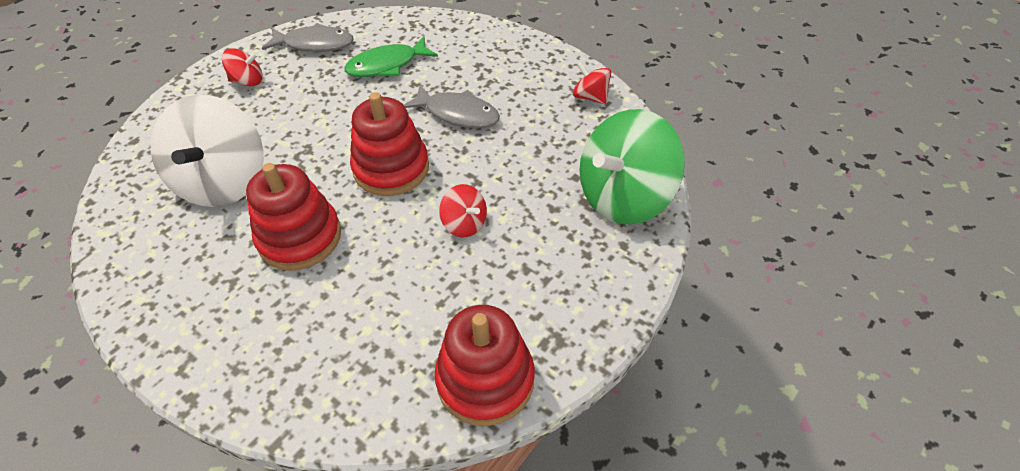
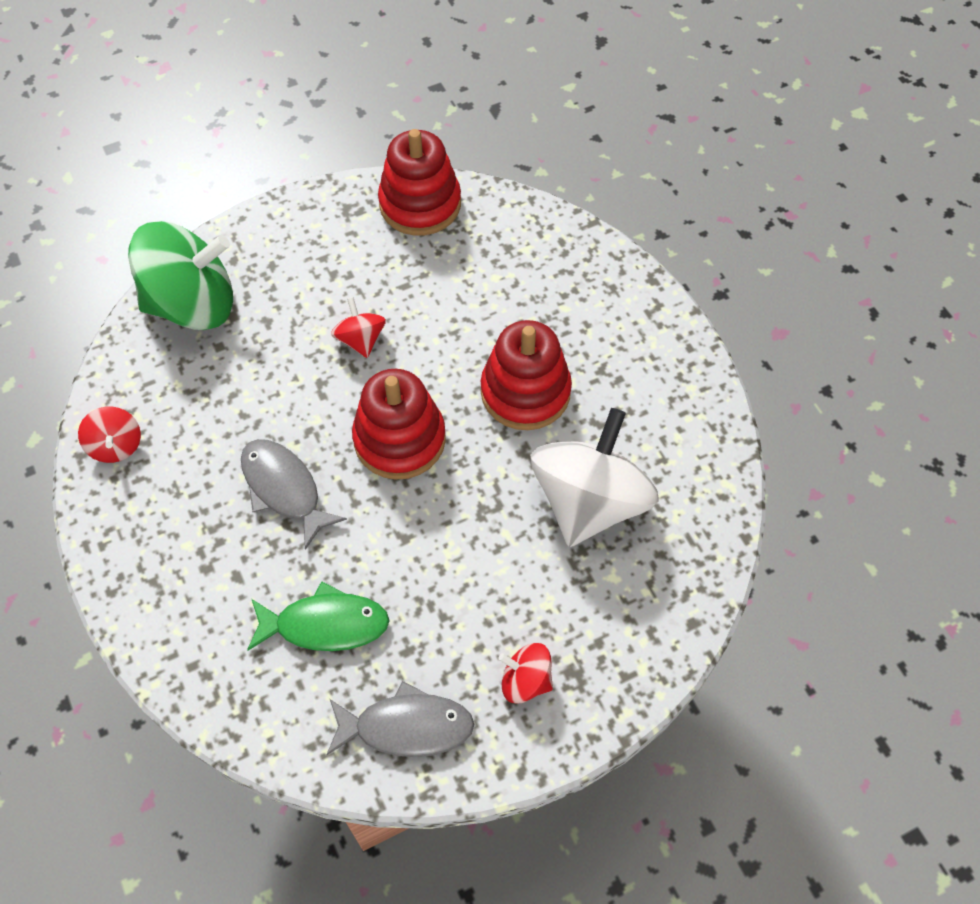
camera: 155 degrees left, 10 degrees up
(315, 44) = (407, 727): grey fish -> grey fish turned 150 degrees clockwise

